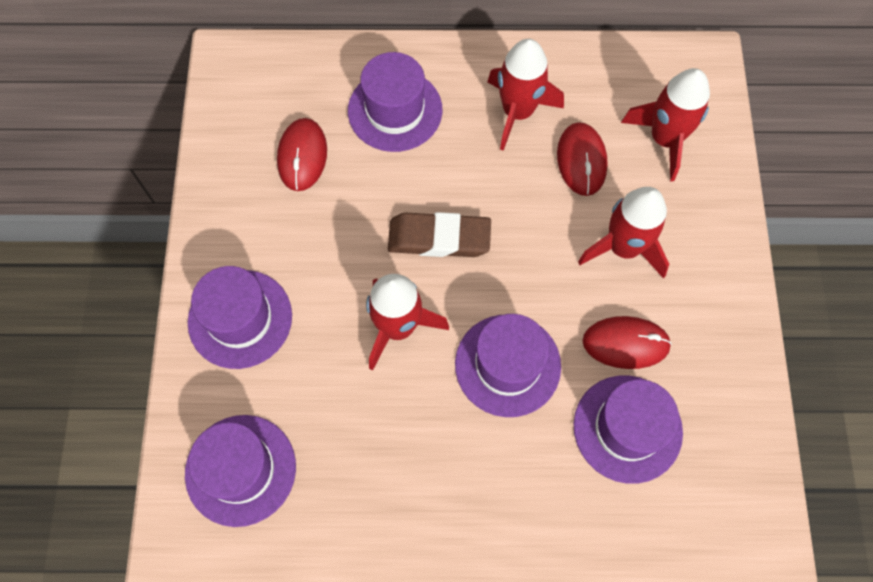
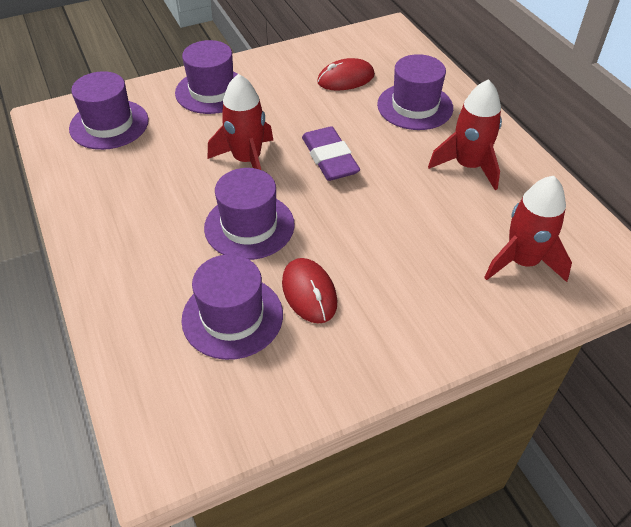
camera: 65 degrees right, 20 degrees down
(439, 238) = (329, 158): brown eraser -> purple eraser
(581, 160) = (456, 215): red mouse -> none
(623, 247) = (397, 265): red rocket -> none

